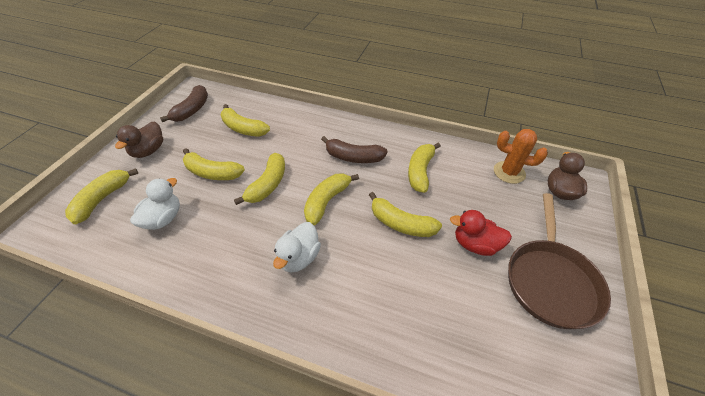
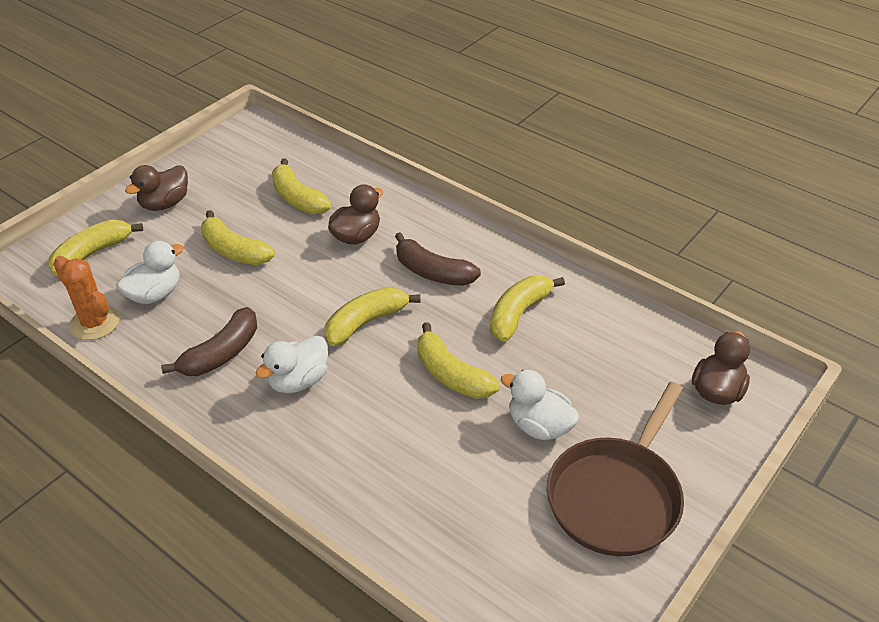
camera: 20 degrees right, 5 degrees down
(192, 110) = (239, 157): brown banana -> brown banana (221, 354)
(268, 185) = (298, 282): yellow banana -> none
(293, 145) = (356, 236): none -> brown duck
(475, 244) = (539, 426): red duck -> white duck
(509, 172) = (655, 346): orange cactus -> orange cactus (94, 323)

